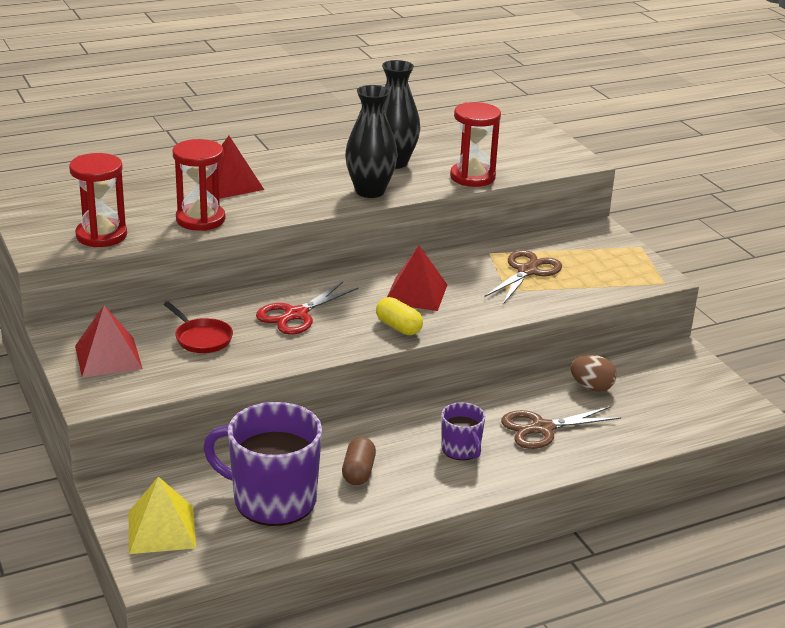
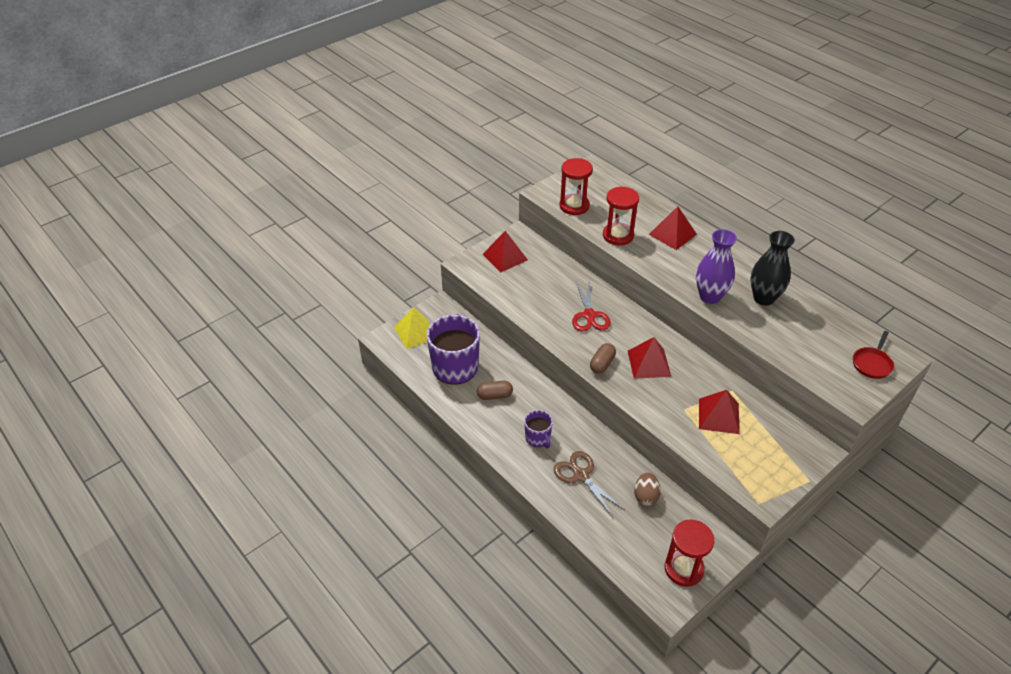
camera: 75 degrees right, 15 degrees up
(201, 338) = (541, 284): red pan -> red pan (872, 363)
(296, 315) = (589, 315): red scissors -> red scissors turned 120 degrees counterclockwise
(370, 191) = (710, 296): black vase -> purple vase
(398, 327) = (602, 364): yellow capsule -> brown capsule
(461, 450) = (538, 438): purple mug -> purple mug turned 75 degrees counterclockwise
(472, 177) = (774, 343): red hourglass -> red hourglass (683, 569)
(527, 271) = (718, 416): brown scissors -> red pyramid

